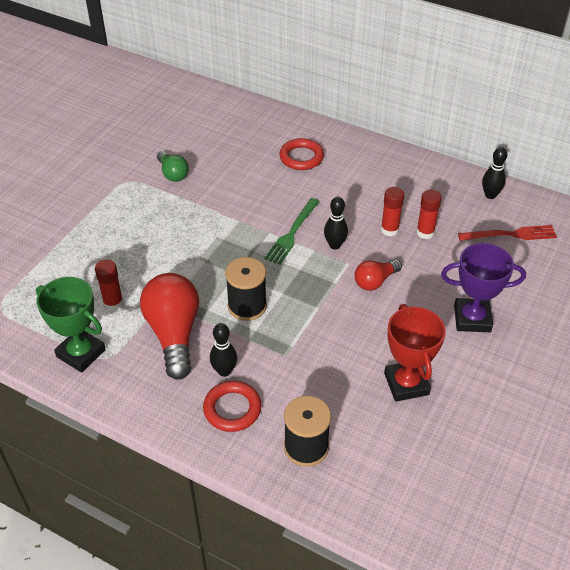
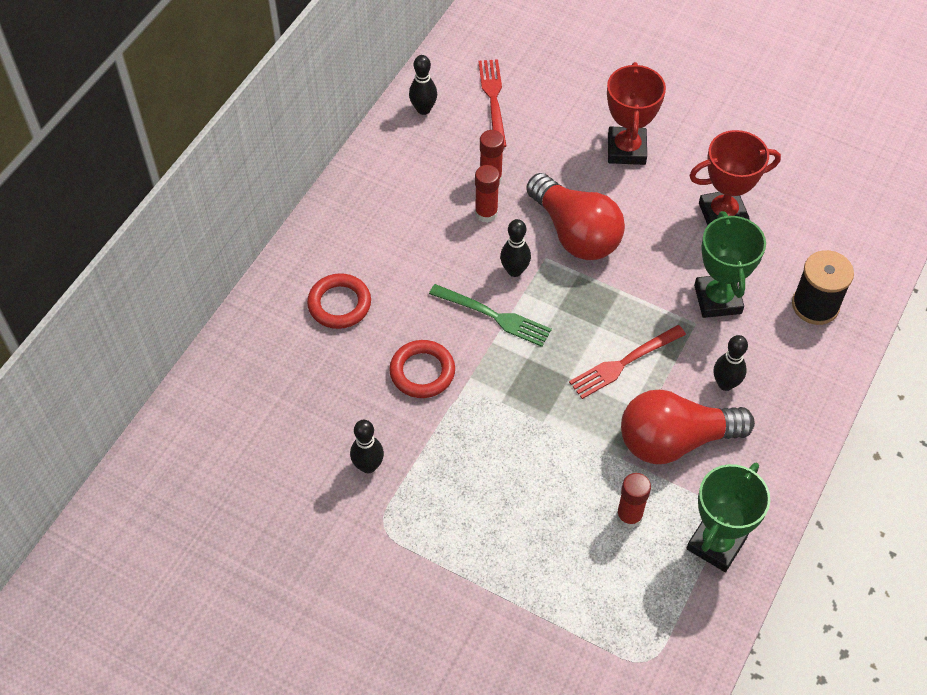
camera: 90 degrees left, 10 degrees up
(173, 173) = (368, 466): green light bulb -> black bowling pin
(232, 409) = (777, 374): red ring -> red ring (422, 372)
(247, 306) = (623, 363): black spool -> red fork
(311, 372) = (717, 299): none -> green trophy
(375, 281) = (575, 233): red light bulb -> red light bulb, size x1.85
(472, 319) = (626, 149): purple trophy -> red trophy

